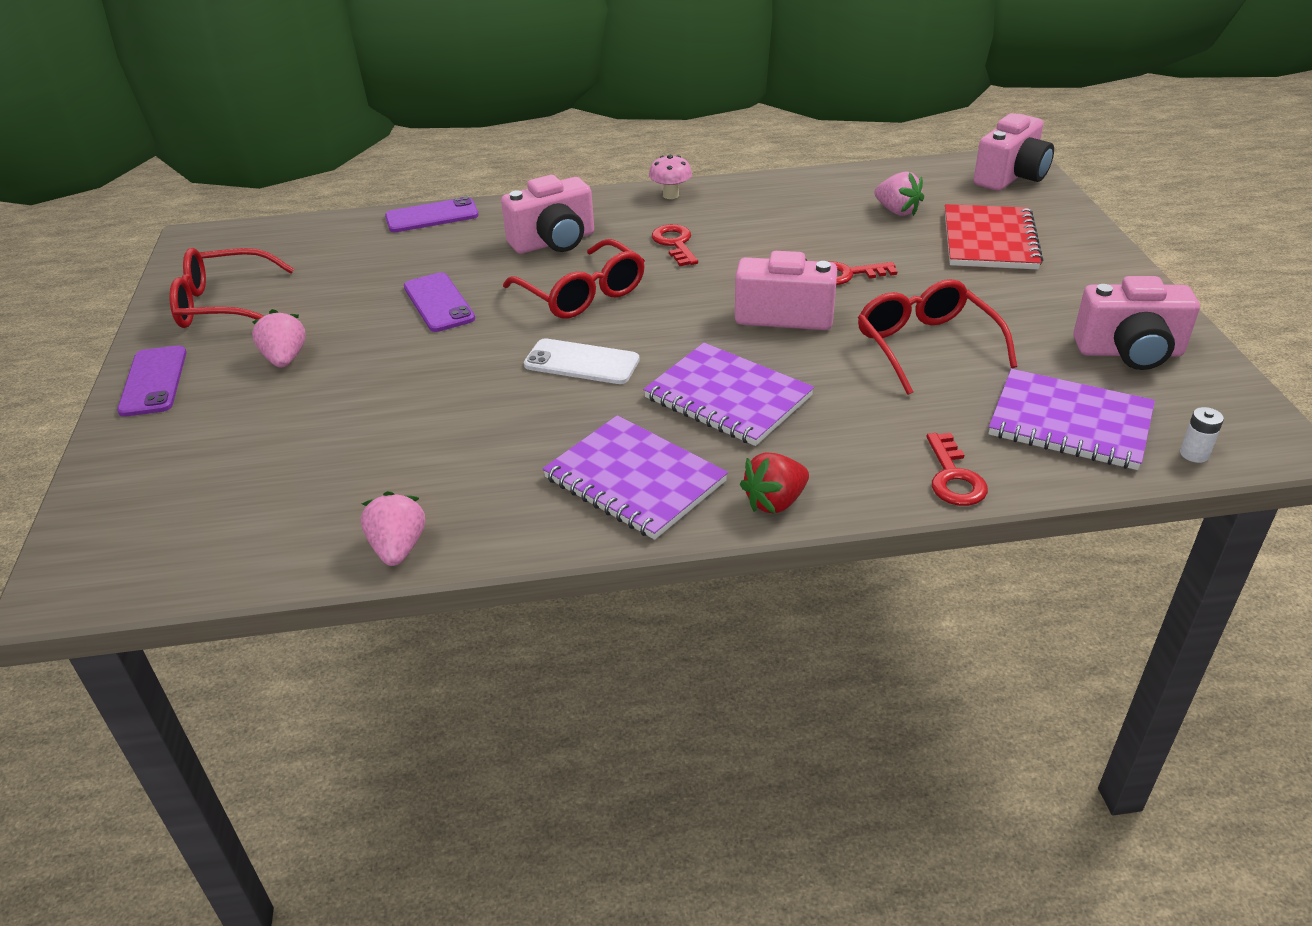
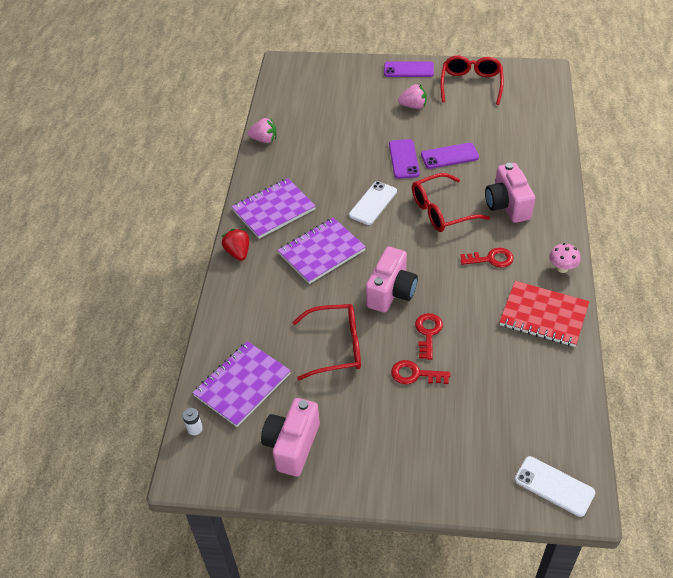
camera: 105 degrees right, 10 degrees up
(432, 216) = (555, 156): purple phone -> purple phone (404, 159)
(897, 211) = (509, 388): pink strawberry -> none
(953, 477) = (224, 320): red key -> red key (415, 374)
(989, 241) = (451, 428): red notebook -> red notebook (543, 315)
(1011, 177) = (554, 486): pink camera -> white phone

